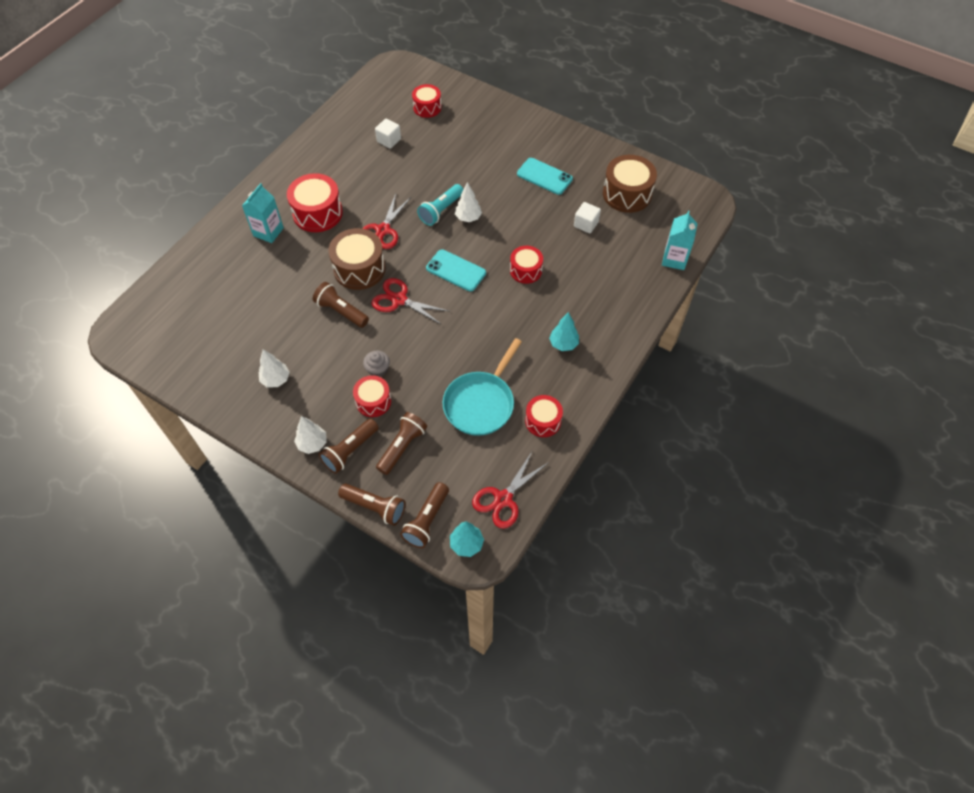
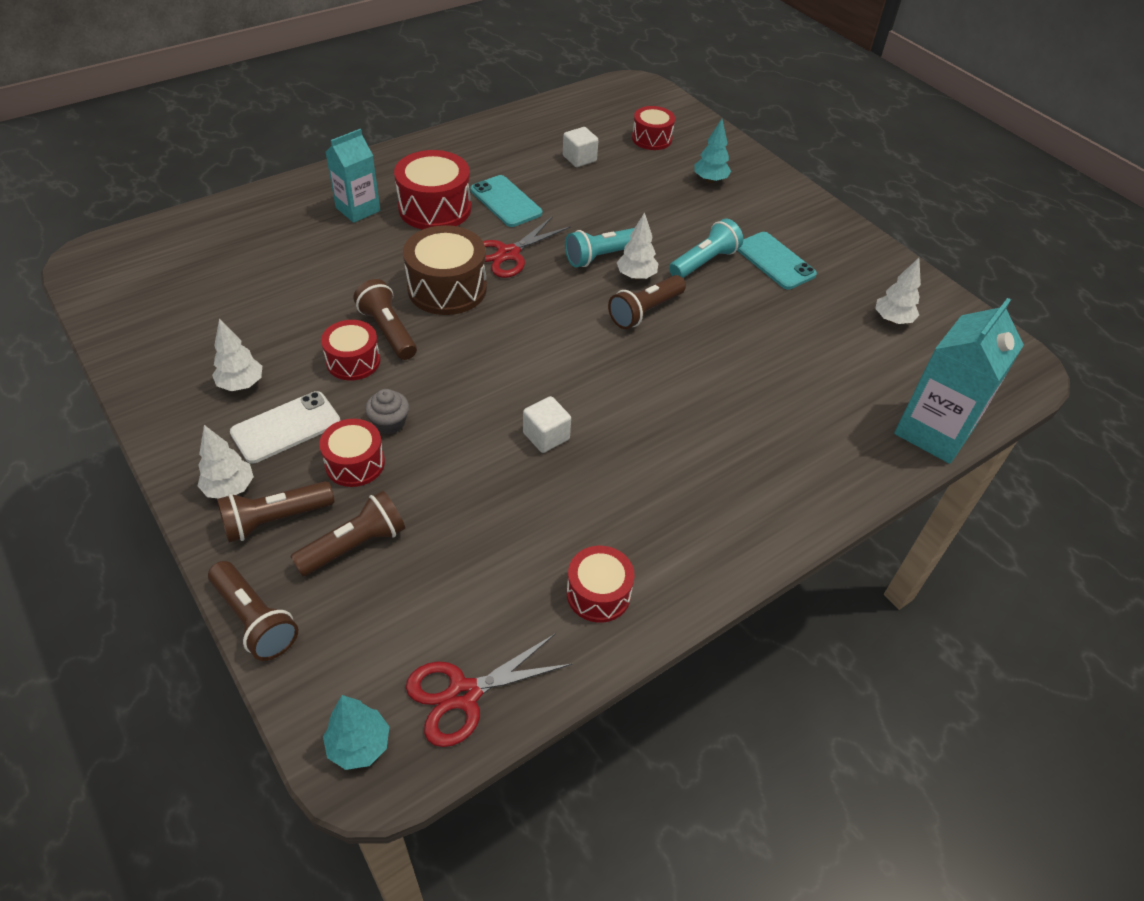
camera: 20 degrees right, 10 degrees down
(320, 395) = (286, 427): none -> white phone
(399, 300) = (477, 344): red scissors -> none
(427, 520) = (320, 676): brown flashlight -> brown flashlight (645, 311)
(456, 270) = (580, 334): turquoise phone -> turquoise phone (506, 202)
(481, 403) = (514, 528): turquoise pan -> none
(503, 192) = (704, 262): none -> turquoise flashlight
(526, 270) = (685, 368): red drum -> red drum (353, 361)
(563, 344) = (692, 489): turquoise tree -> turquoise tree (710, 180)
(586, 224) = (809, 338): white cube -> white cube (546, 436)
(627, 194) = (892, 320): brown drum -> white tree
(674, 259) = (933, 431): turquoise carton -> turquoise carton, size x1.54

